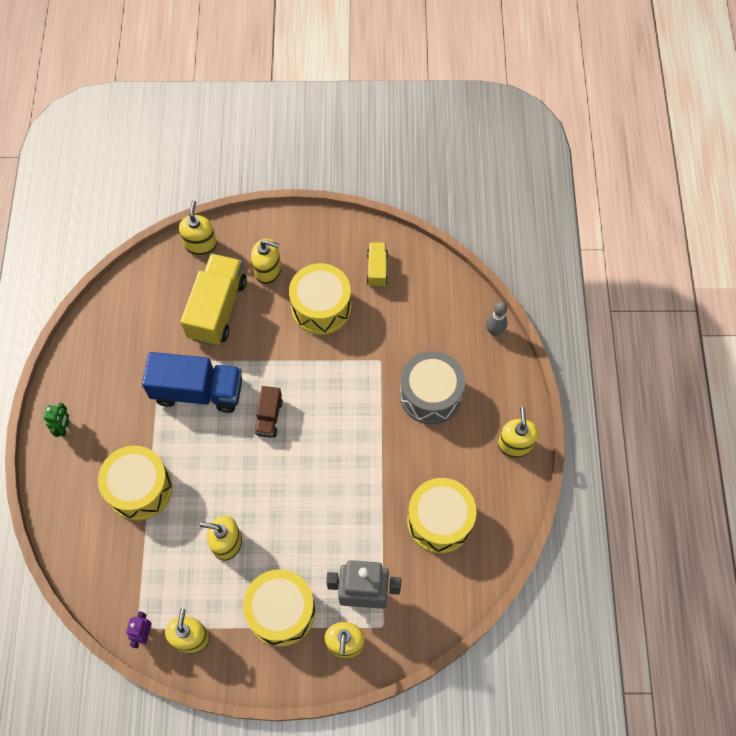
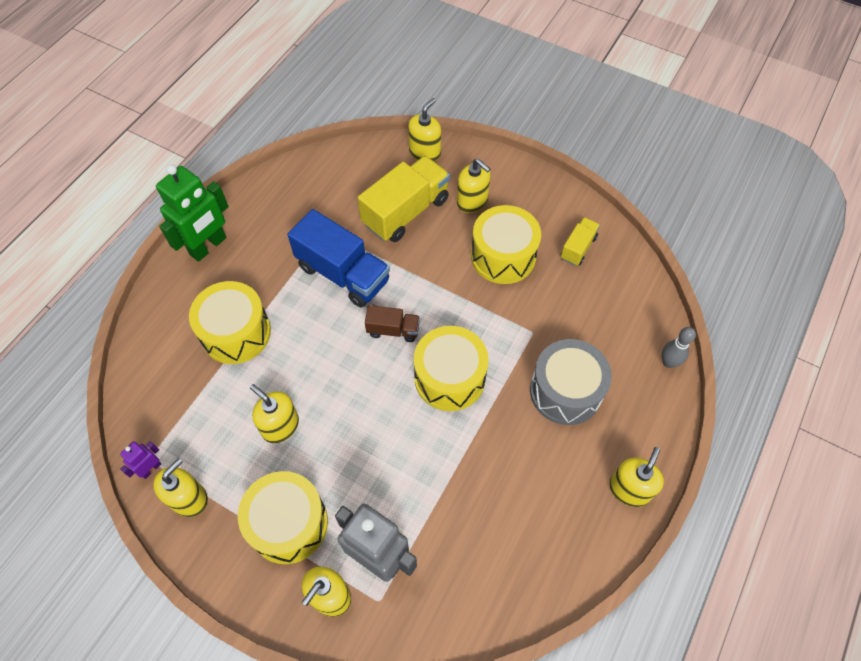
camera: 30 degrees right, 5 degrees down
(64, 427) = (208, 246): green robot -> green robot, size x2.14
(269, 417) = (393, 330): brown truck -> brown truck turned 120 degrees counterclockwise
(439, 521) = (503, 524): yellow drum -> yellow drum (449, 378)

